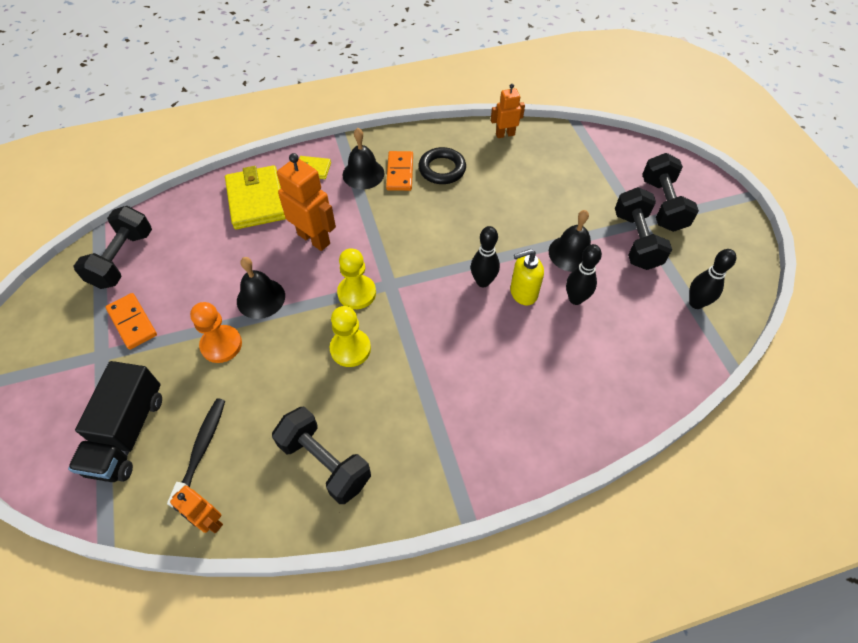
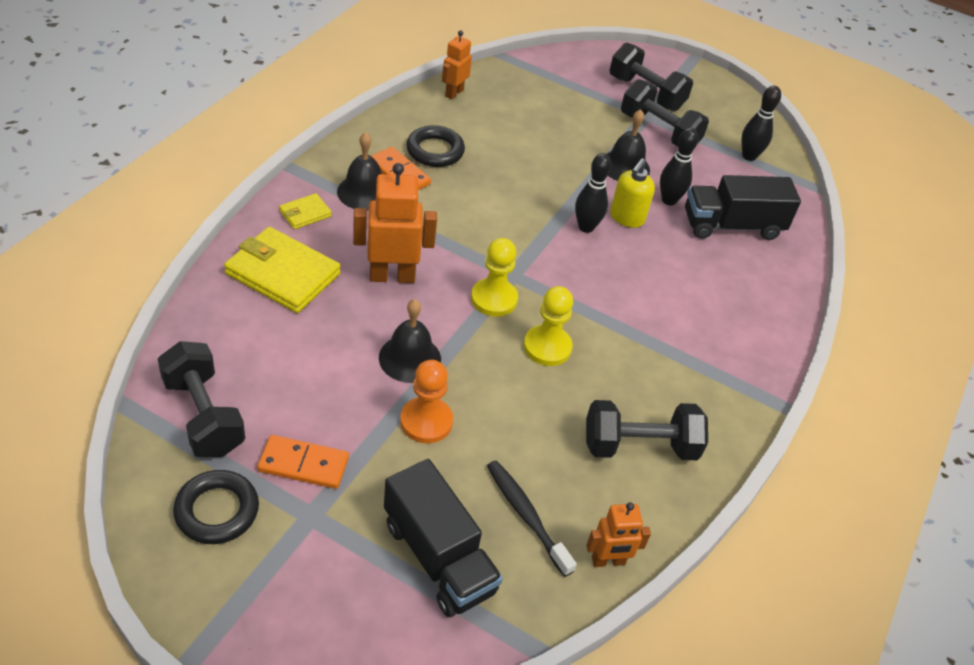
camera: 50 degrees left, 10 degrees down
(66, 317) = (217, 511): none -> black ring
(606, 350) = (732, 226): none -> black truck

